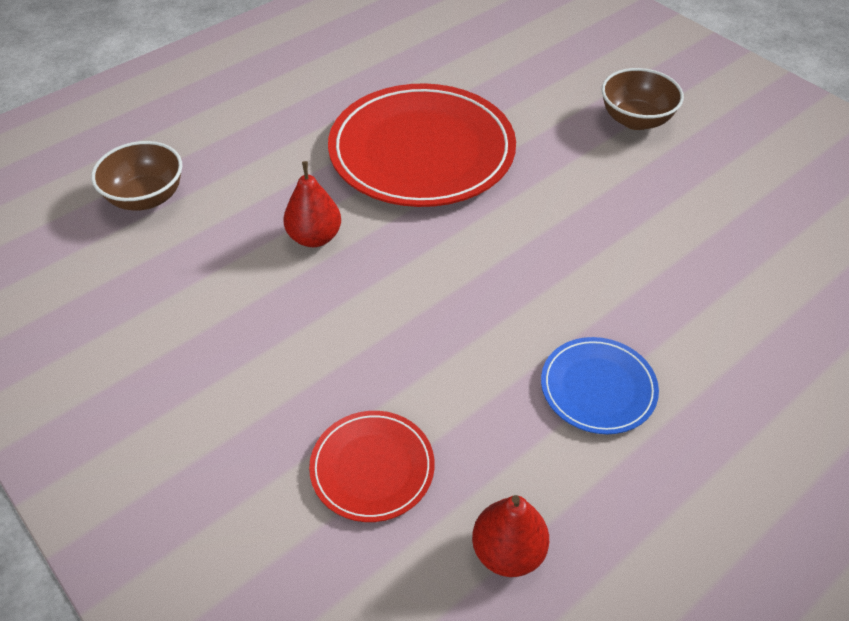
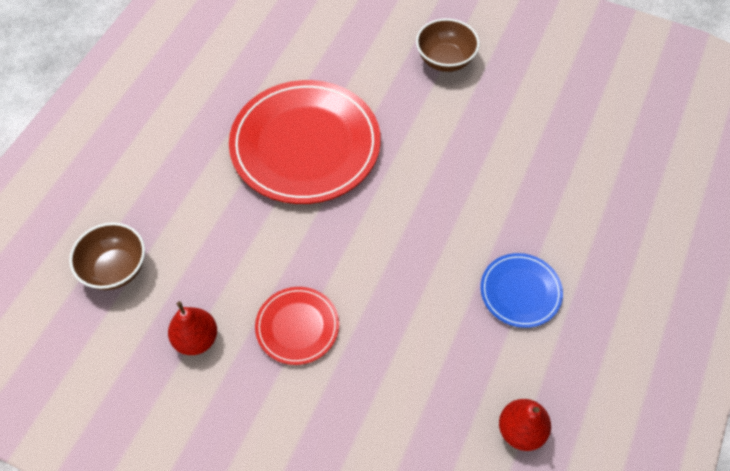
camera: 25 degrees left, 10 degrees up
(315, 237) = (268, 252): red pear -> red pear (196, 339)
(372, 468) = (408, 413): red plate -> red plate (297, 327)

